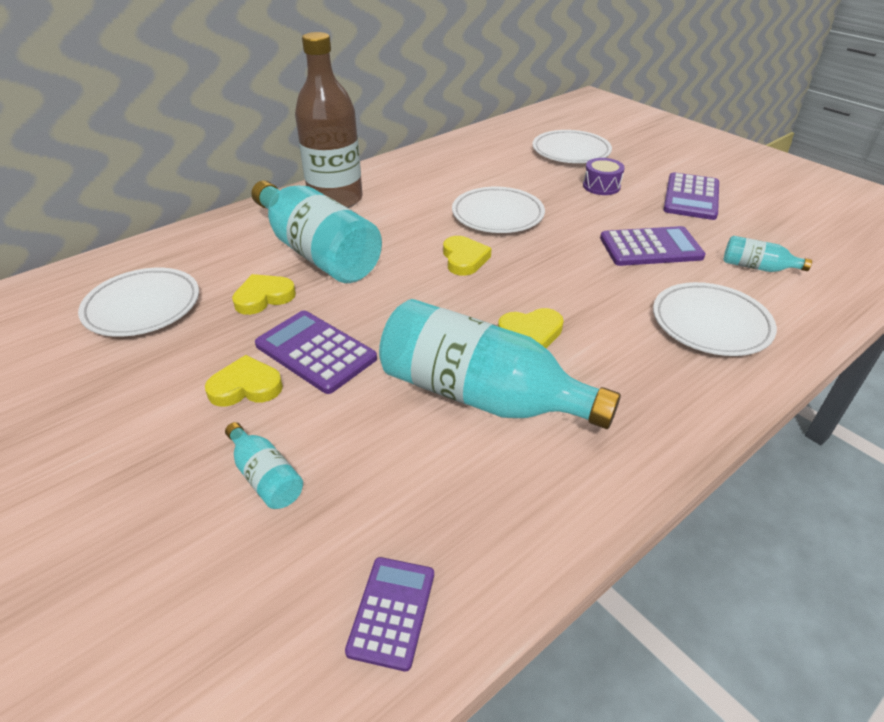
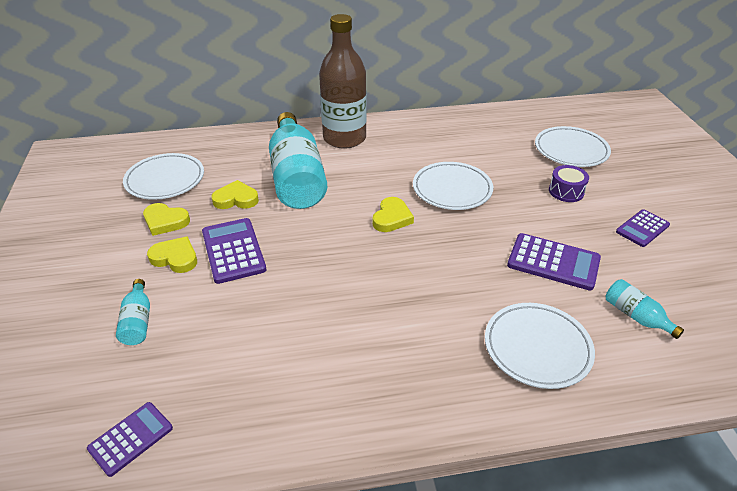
camera: 30 degrees right, 0 degrees up
(481, 395) = (306, 327): turquoise bottle -> none
(531, 333) = (385, 295): yellow heart -> yellow heart (165, 221)
(691, 197) = (642, 228): purple calculator -> purple calculator, size x0.65

